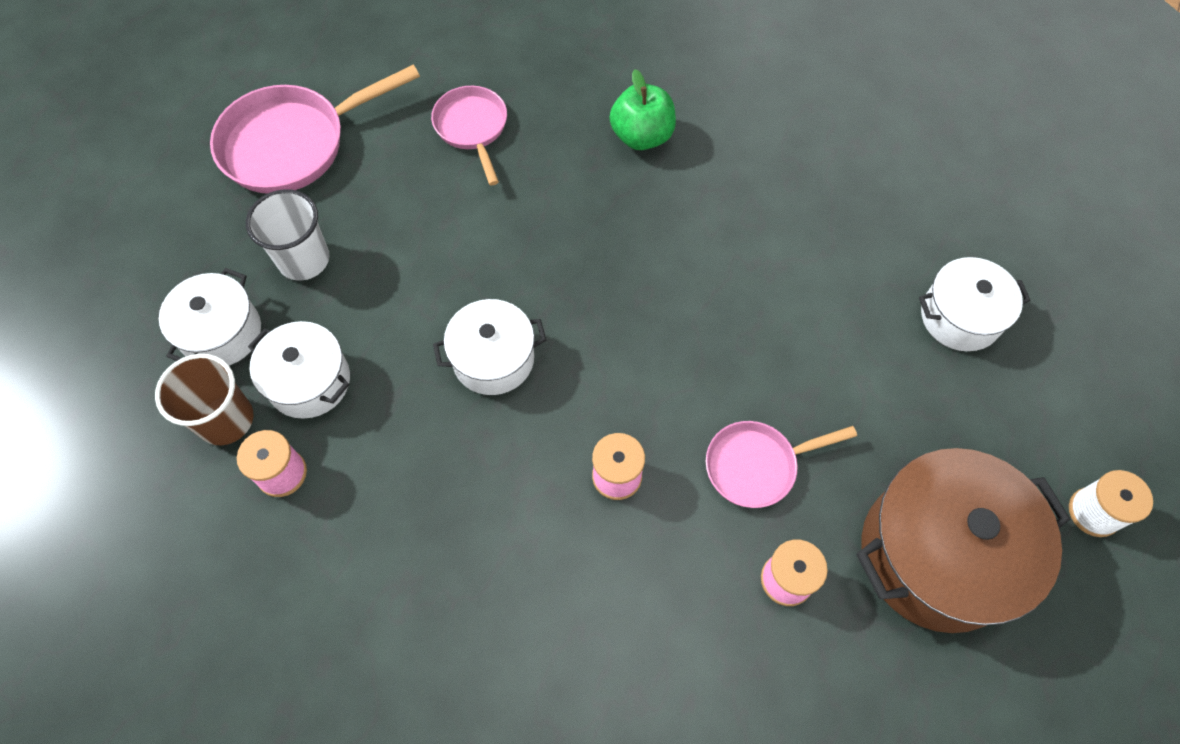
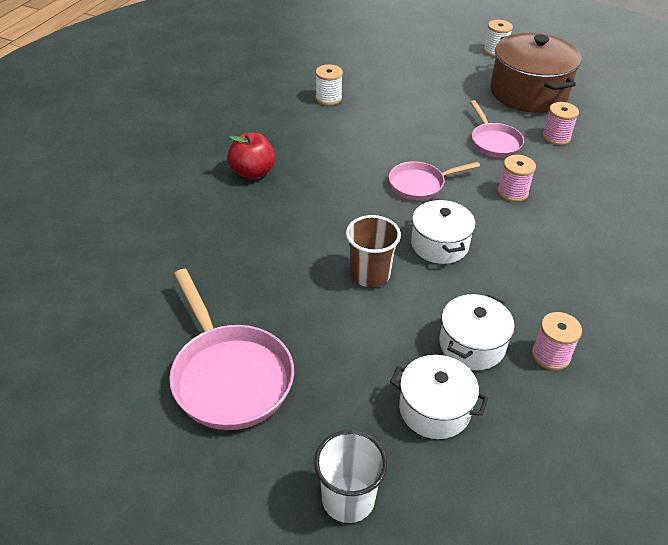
camera: 90 degrees left, 20 degrees down
(226, 420) = (514, 396): brown cup -> brown cup (370, 274)
(304, 259) = (358, 357): white cup -> white cup (348, 499)
(472, 128) = (231, 257): pink pan -> pink pan (420, 184)
(642, 136) = (252, 172): green apple -> red apple
(848, 220) = (328, 98): none -> white spool
(960, 317) = (392, 71): white pot -> none

